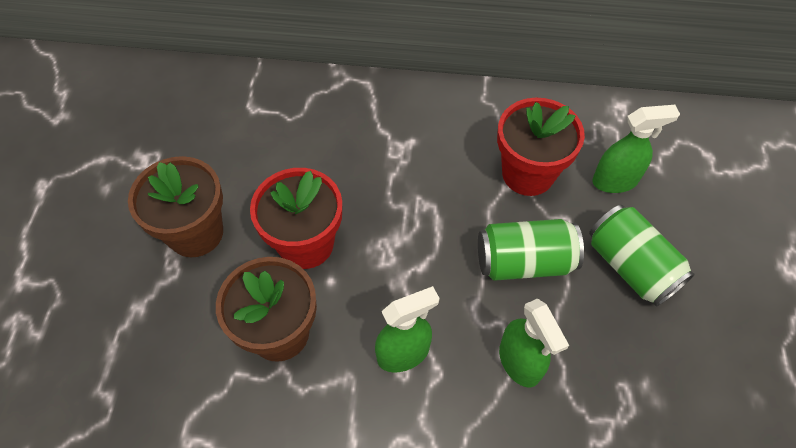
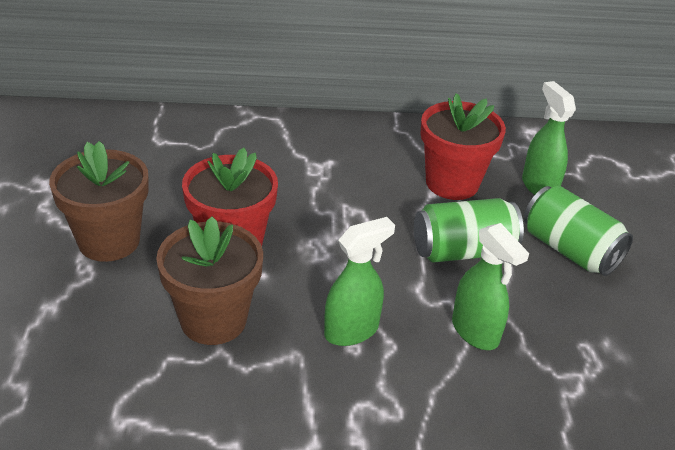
camera: 10 degrees left, 20 degrees down
(615, 181) = (539, 186): green spray bottle -> green spray bottle turned 90 degrees counterclockwise

